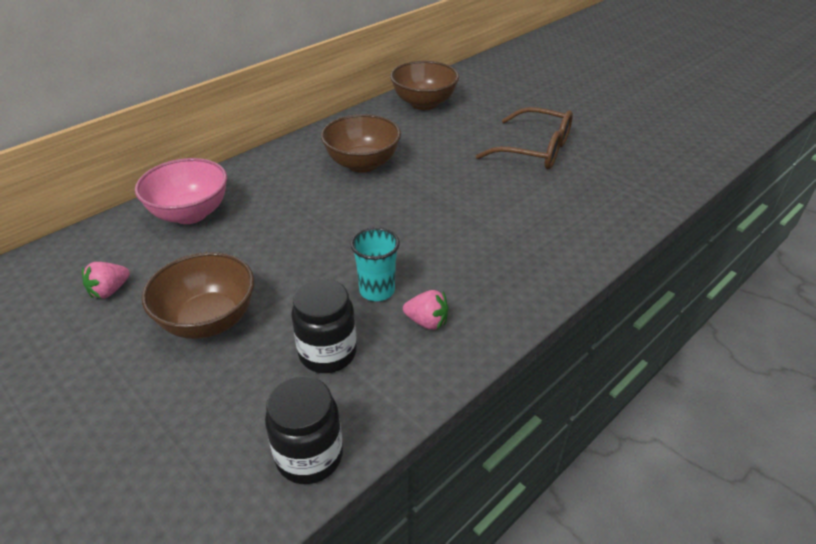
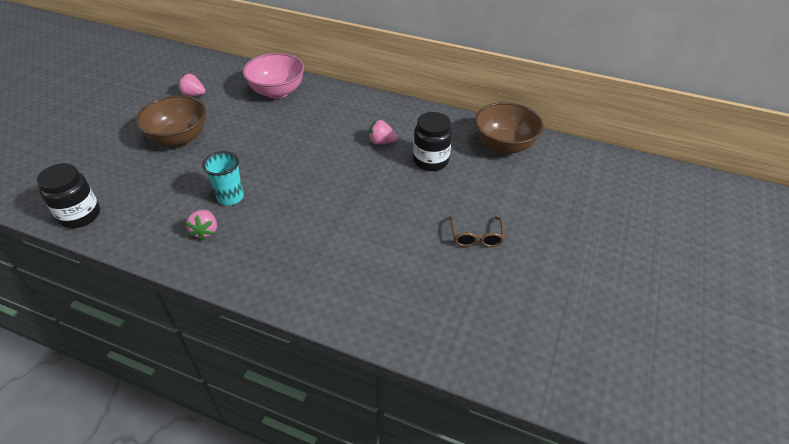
camera: 65 degrees right, 5 degrees up
(327, 353) = (163, 195): black jar -> black jar (431, 161)
(362, 164) = (381, 142): brown bowl -> pink strawberry
(534, 150) = (476, 237): brown glasses -> brown glasses, size x0.55

